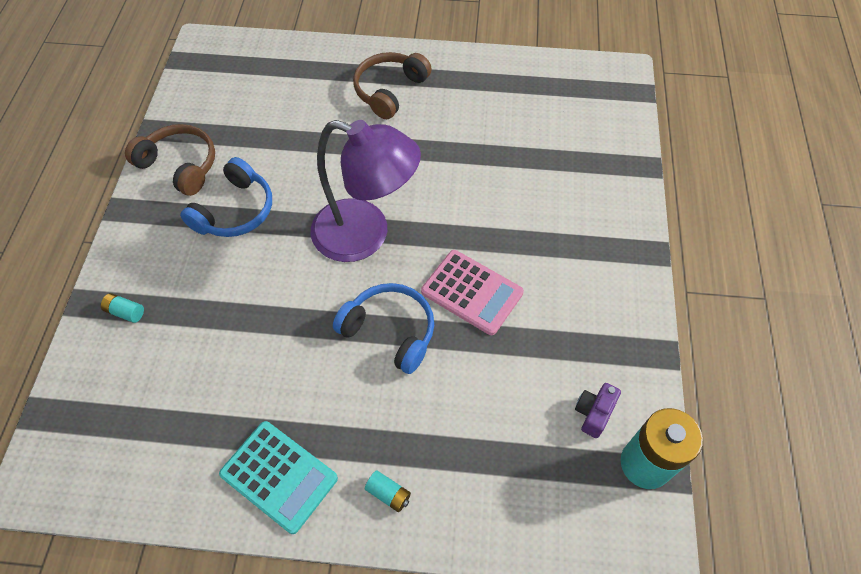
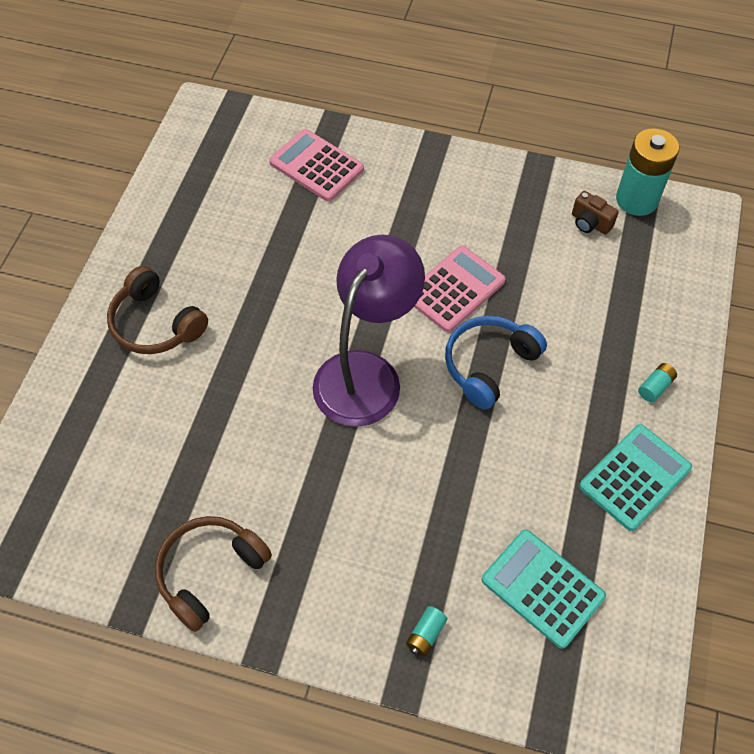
camera: 80 degrees left, 0 degrees up
(163, 398) = (542, 588): none -> turquoise calculator
(235, 211) = (301, 507): blue headphones -> none
(586, 162) = (316, 166): none -> pink calculator
(593, 413) = (590, 223): purple camera -> brown camera

